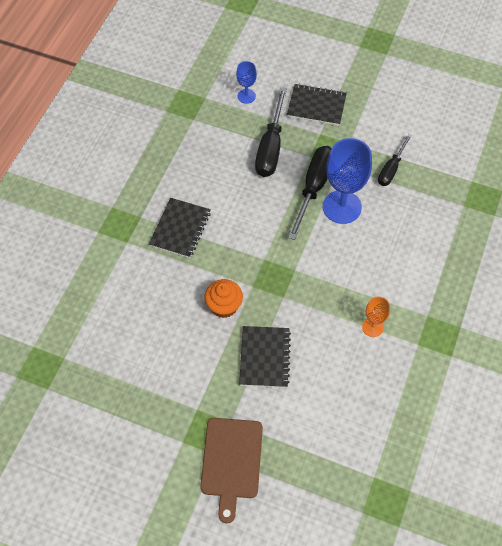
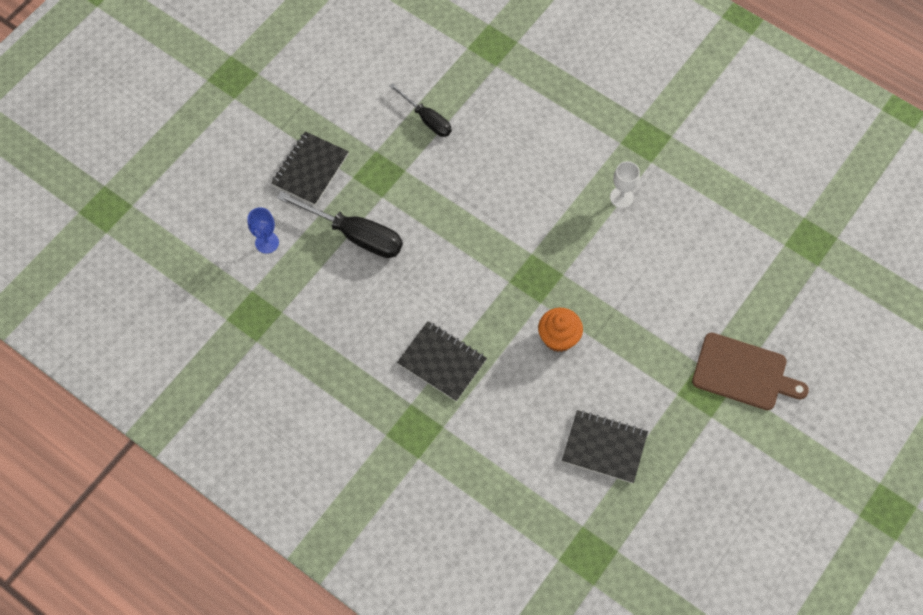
camera: 75 degrees left, 5 degrees up
(265, 357) = (632, 311): black notebook -> black notebook (604, 447)
(313, 188) = (428, 205): black screwdriver -> none
(342, 207) = (463, 183): blue goblet -> none
(372, 327) = (621, 197): orange goblet -> white goblet

